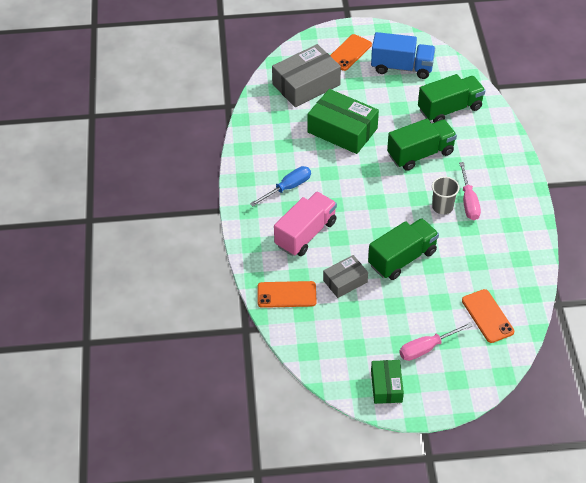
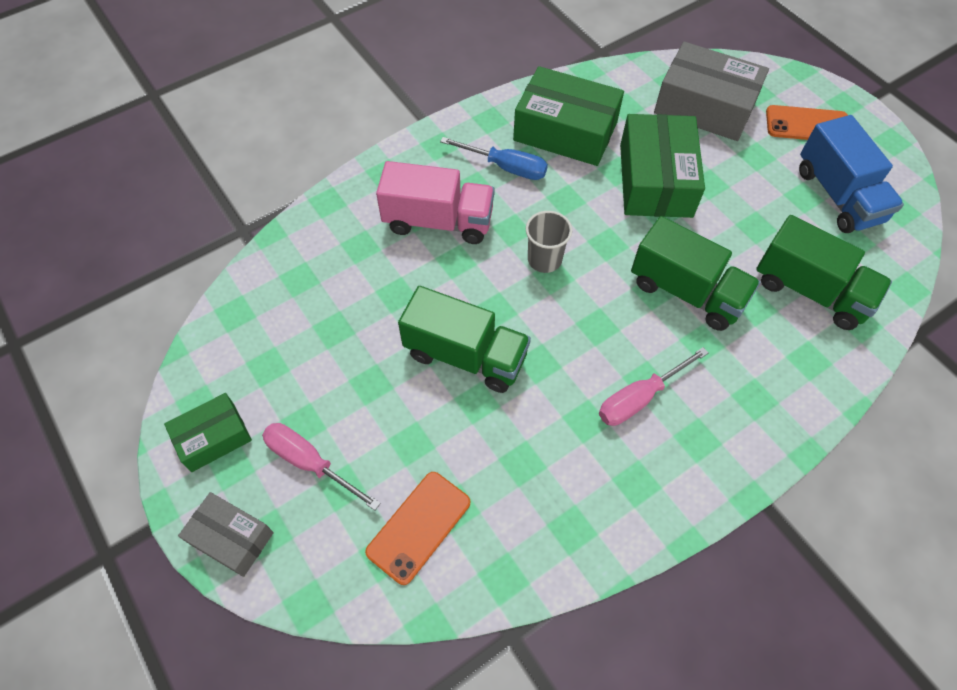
camera: 60 degrees right, 10 degrees up
(280, 150) = (565, 131): none -> green box
(286, 294) = (320, 246): orange phone -> none
(345, 281) = (381, 302): grey box -> grey box (231, 538)
(442, 207) = (602, 366): grey cup -> grey cup (544, 259)

